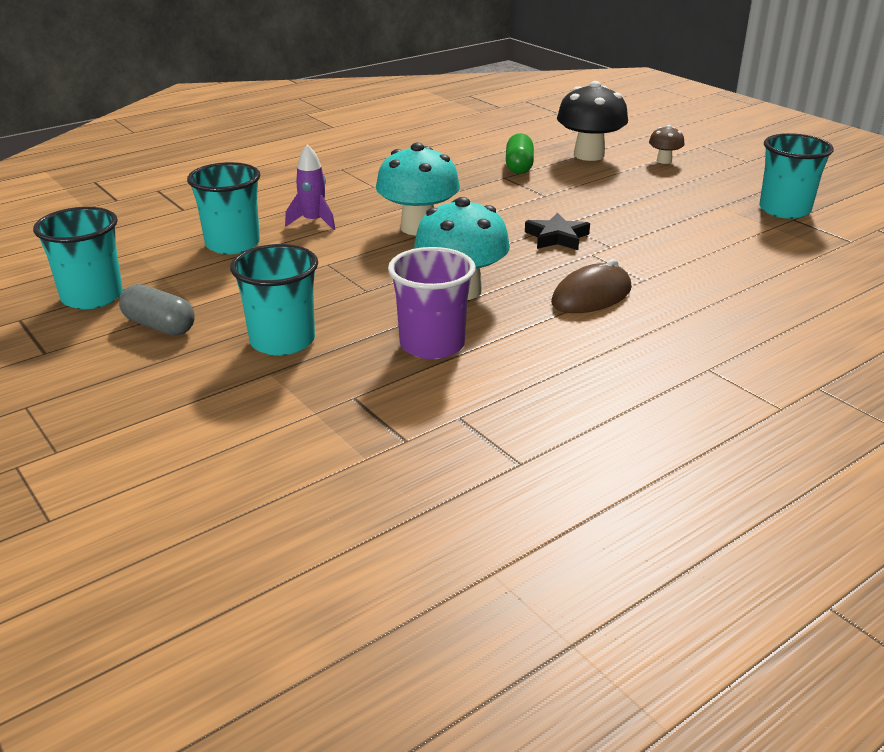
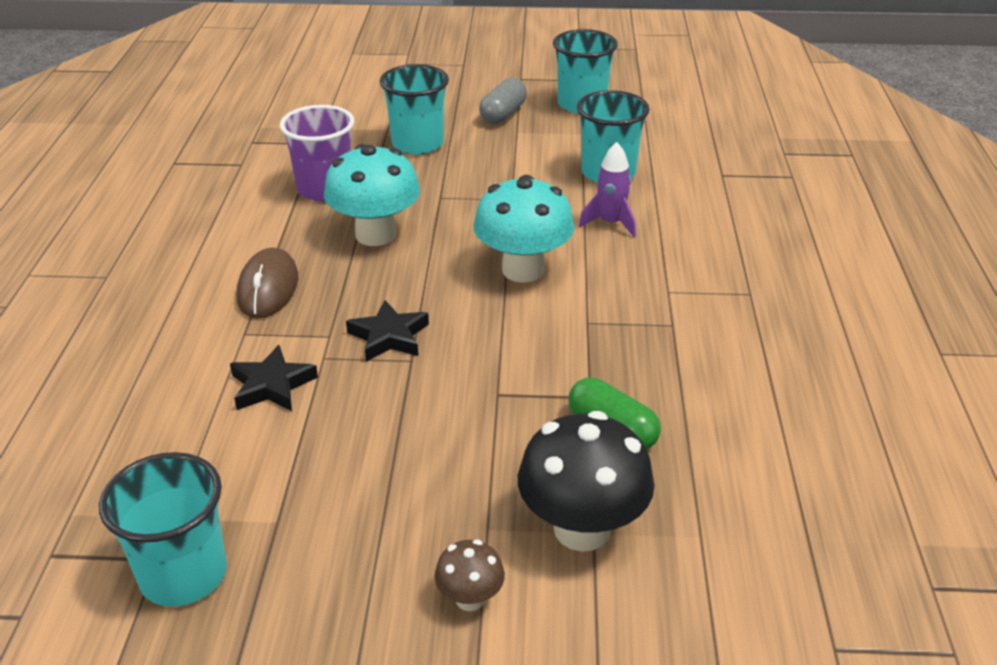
camera: 130 degrees right, 5 degrees up
(159, 326) = (503, 114): grey capsule -> grey capsule turned 45 degrees counterclockwise
(659, 248) = (272, 385): none -> black star

